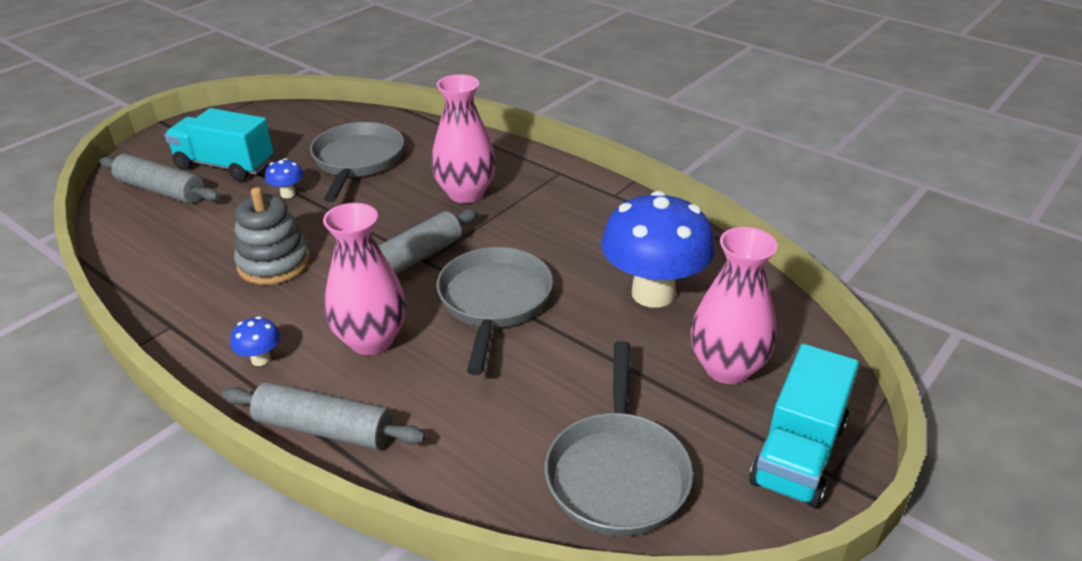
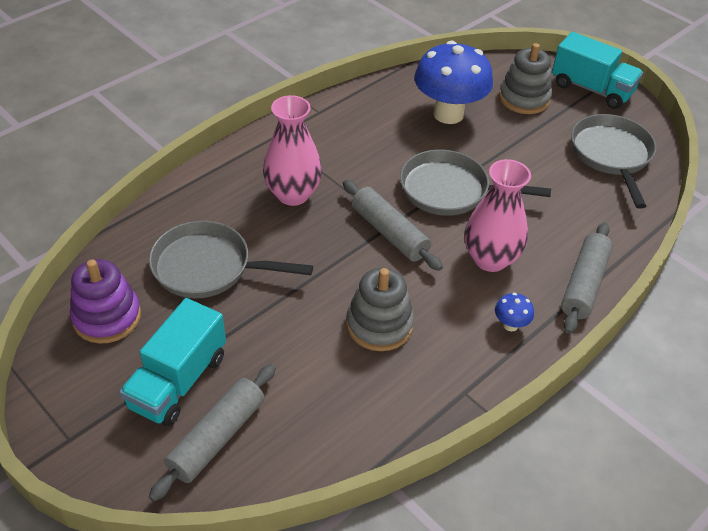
camera: 85 degrees left, 10 degrees up
(288, 194) = (258, 321): blue mushroom -> none
(300, 126) = (107, 317): none -> purple stacking toy
(617, 473) = (611, 155): grey pan -> grey pan turned 105 degrees counterclockwise
(727, 368) = (524, 98): pink vase -> grey stacking toy

